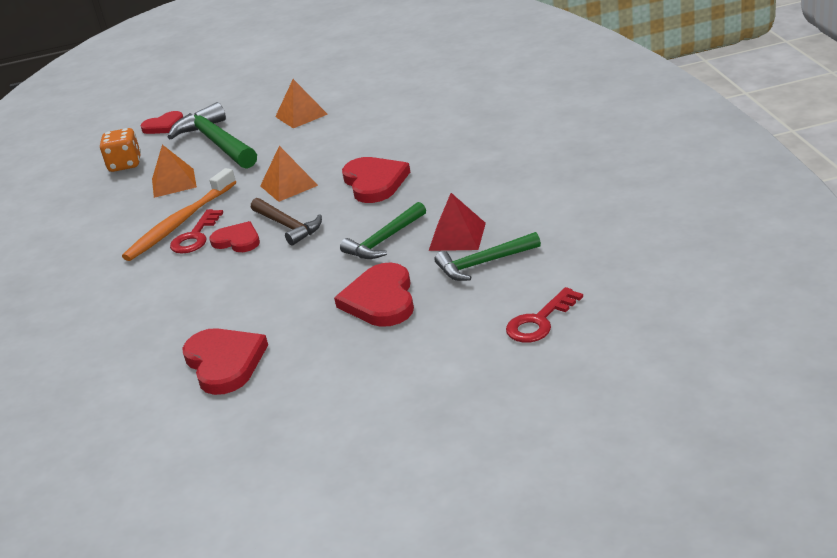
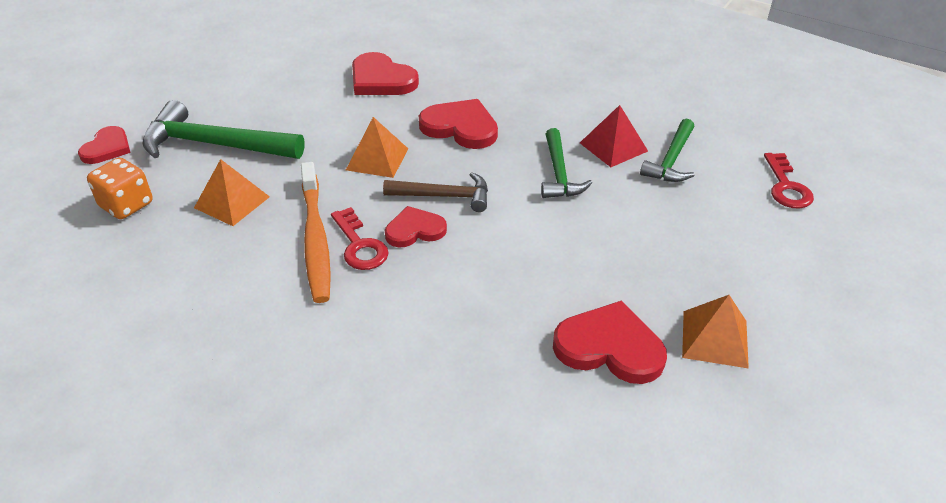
camera: 50 degrees left, 10 degrees up
(301, 115) = (272, 90): orange pyramid -> orange pyramid (715, 338)
(380, 299) = (644, 224): red heart -> red heart (381, 79)

